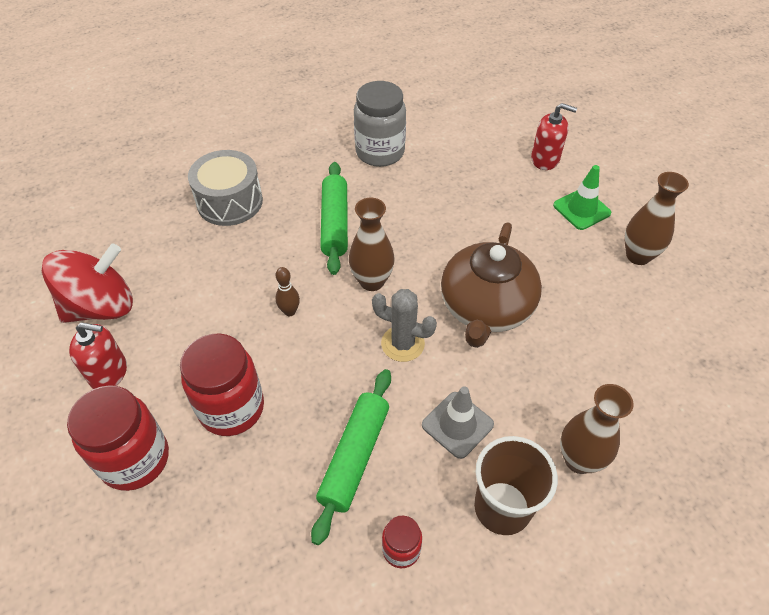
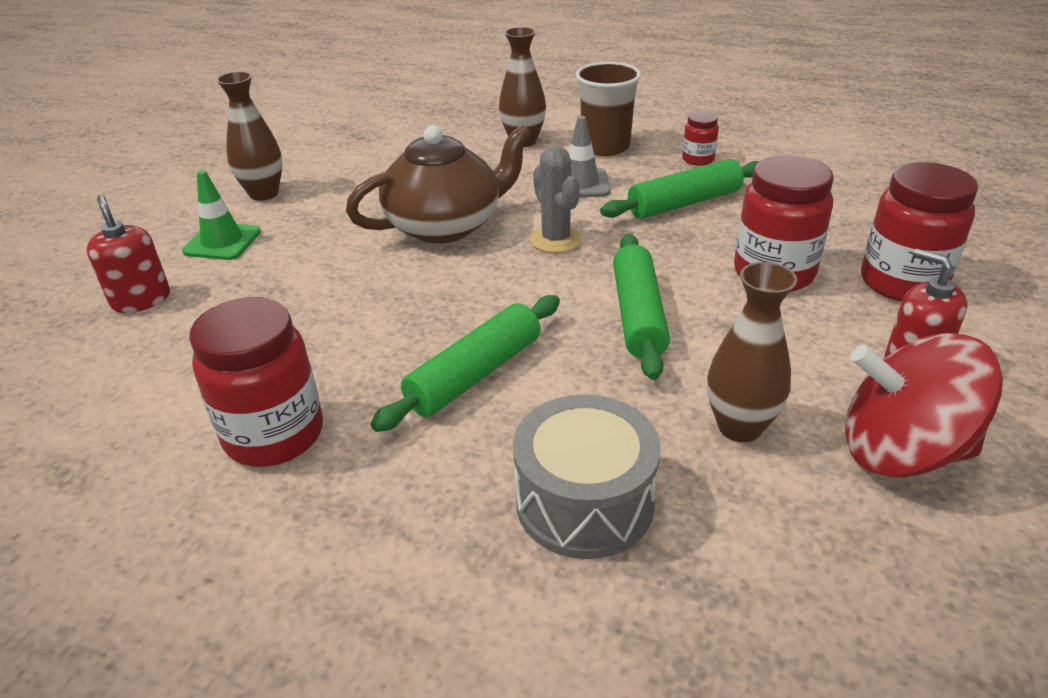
camera: 135 degrees left, 15 degrees down
(290, 311) = (638, 315): brown bowling pin -> green rolling pin
(372, 281) = (516, 295): brown vase -> brown vase (739, 427)
(380, 152) = (274, 435): grey jar -> red jar

